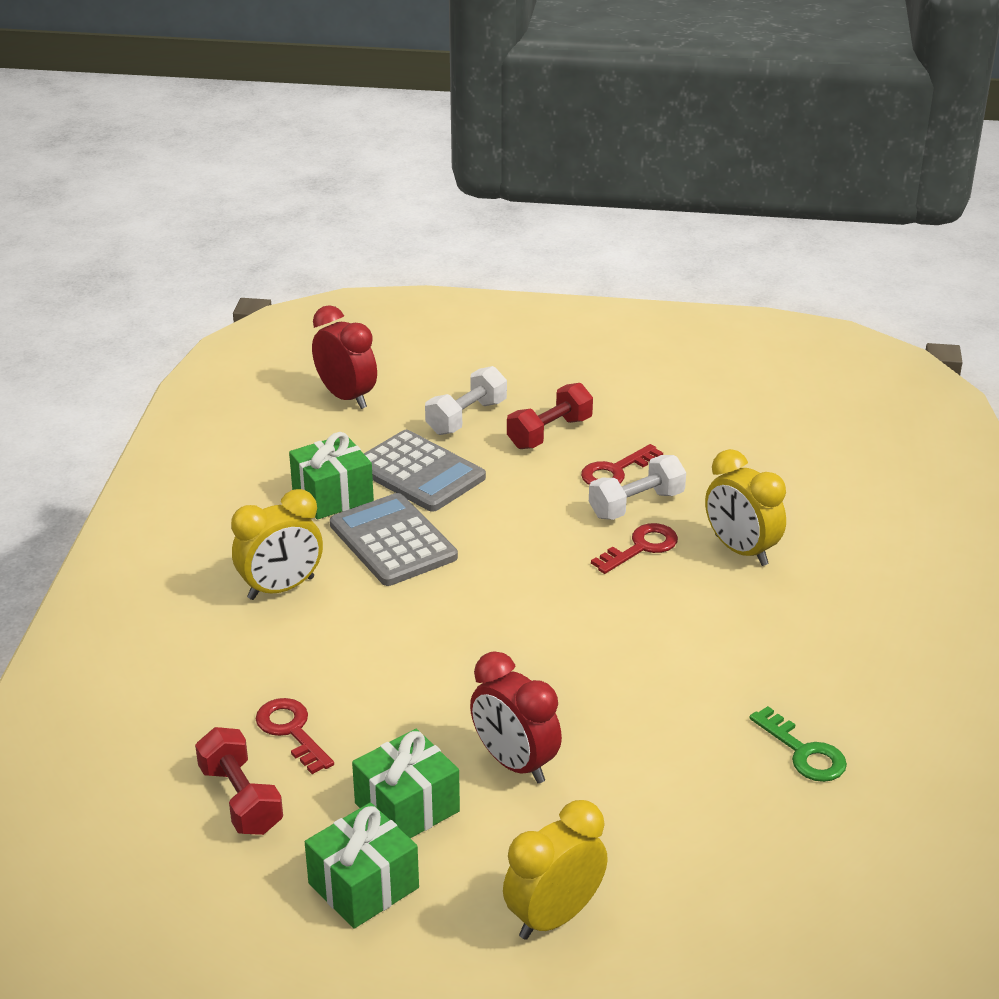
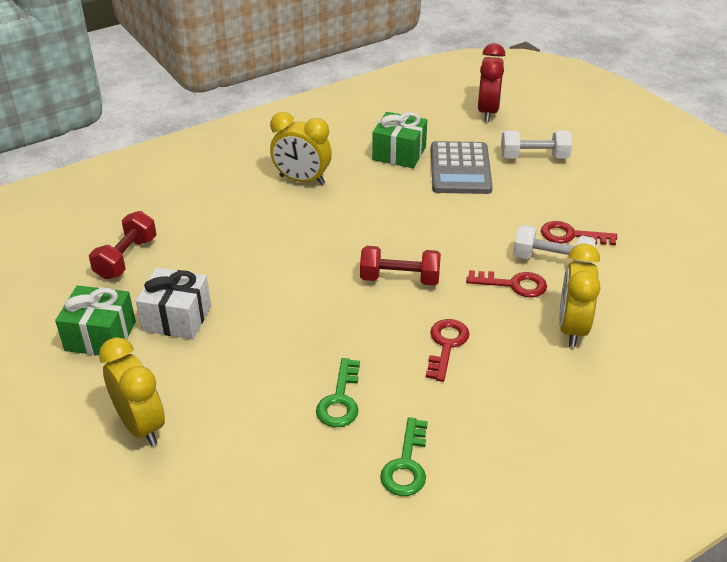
camera: 50 degrees right, 5 degrees up
(291, 731) = (195, 245): red key -> red key (446, 345)
(392, 541) = (389, 193): grey calculator -> none
(407, 807) = (177, 318): green gift -> white gift
(515, 763) = (255, 339): red clock -> none
(549, 433) = (567, 192): red dumbbell -> red dumbbell (399, 279)
(554, 917) = (141, 425): yellow clock -> yellow clock turned 45 degrees clockwise
(674, 749) = (340, 400): none -> green key

